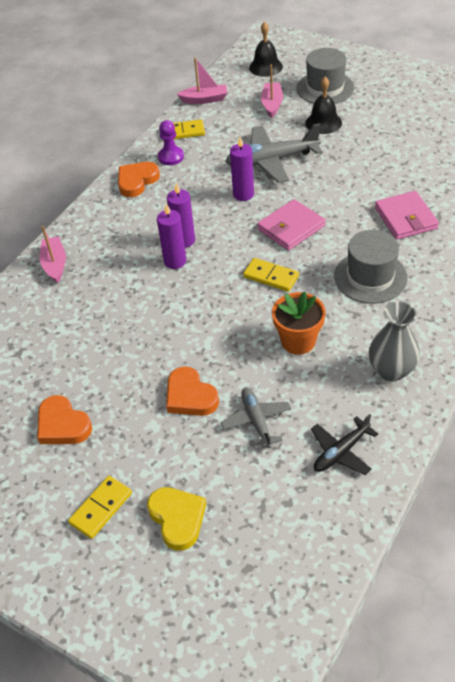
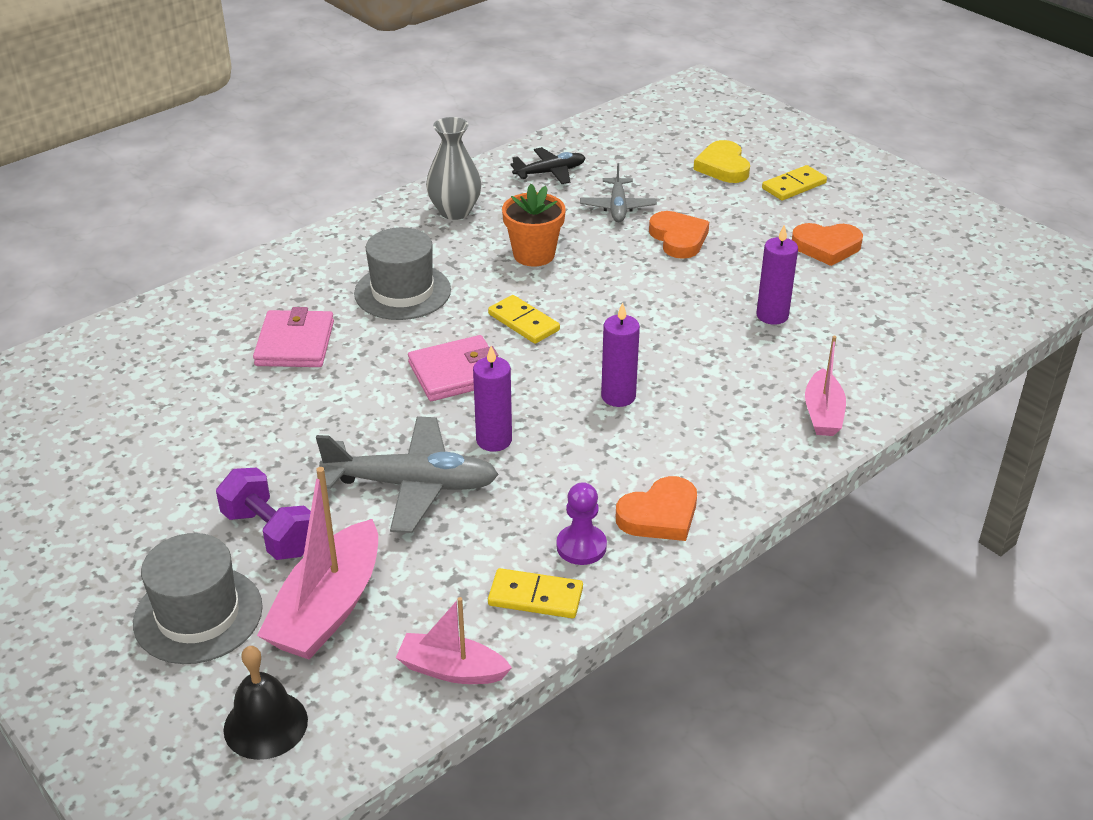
camera: 165 degrees left, 10 degrees down
(62, 425) = (826, 247): orange heart -> orange heart turned 120 degrees clockwise
(175, 261) = (642, 372): purple candle -> purple candle (772, 315)
(272, 104) = (328, 608): pink boat -> pink boat, size x1.65
(323, 123) = (270, 533): black bell -> purple dumbbell

